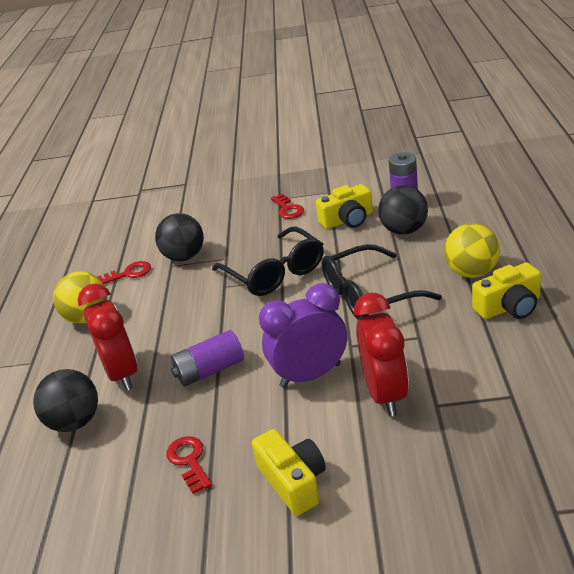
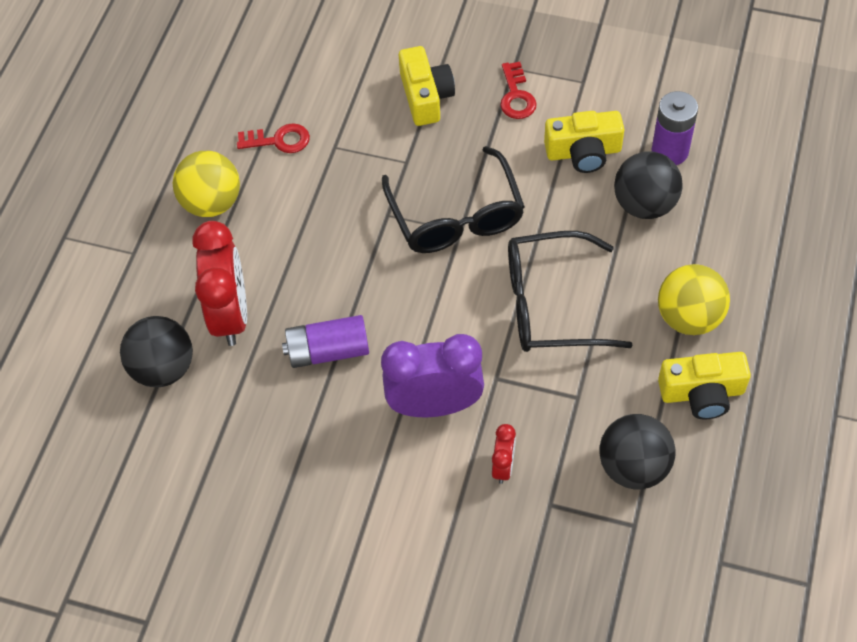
camera: 15 degrees right, 25 degrees up
(184, 257) = (356, 137): black ball -> black ball (633, 466)
(189, 461) = (268, 473): red key -> none
(293, 482) = (364, 543): yellow camera -> yellow camera (425, 96)
(385, 394) = (503, 466): red clock -> red clock, size x0.48

